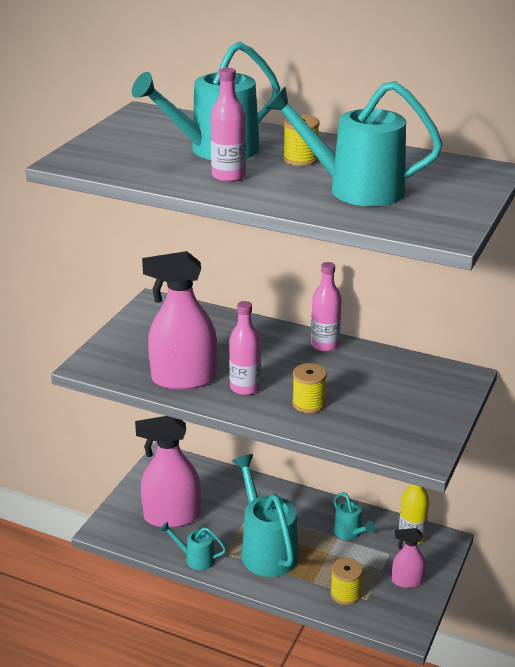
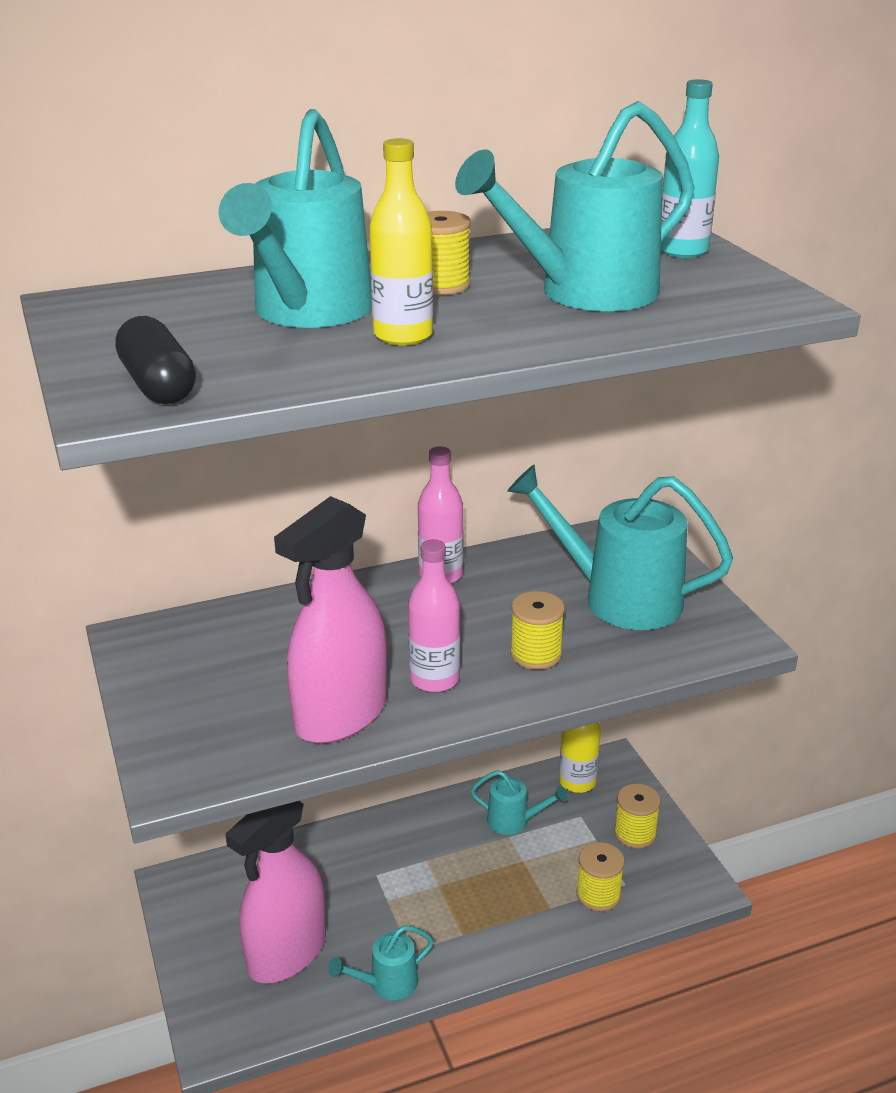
camera: 45 degrees left, 0 degrees up
(97, 159) = (158, 385): none -> black capsule
(228, 176) = (403, 335): pink bottle -> yellow bottle
(266, 549) = (451, 907): turquoise watering can -> turquoise watering can (617, 598)
(407, 581) = (635, 833): pink spray bottle -> yellow spool
(466, 187) = (682, 251): none -> turquoise bottle

